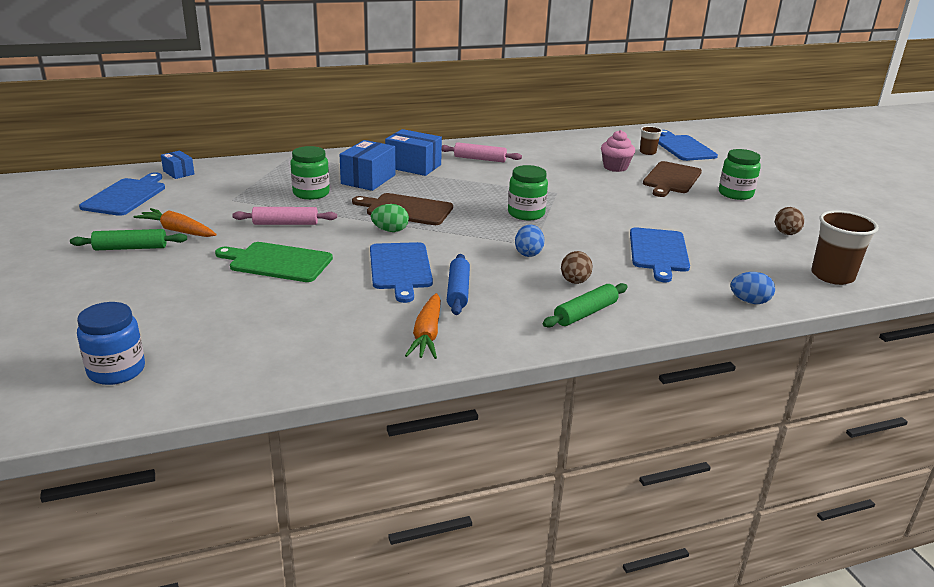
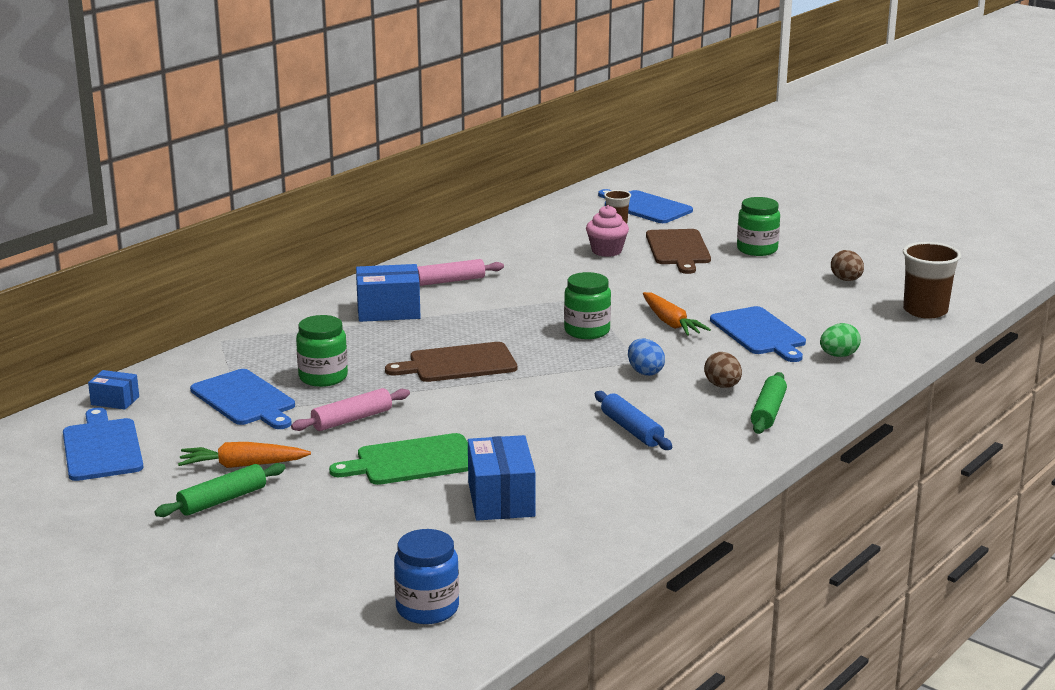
camera: 30 degrees left, 5 degrees down
(368, 179) = (362, 342): blue box -> blue box (501, 499)
(390, 230) = (476, 392): green egg -> green egg (838, 355)
(400, 268) = (545, 426): blue cutting board -> blue cutting board (245, 400)
(427, 335) = (660, 477): orange carrot -> orange carrot (671, 323)
(749, 301) = (886, 356): blue egg -> none

